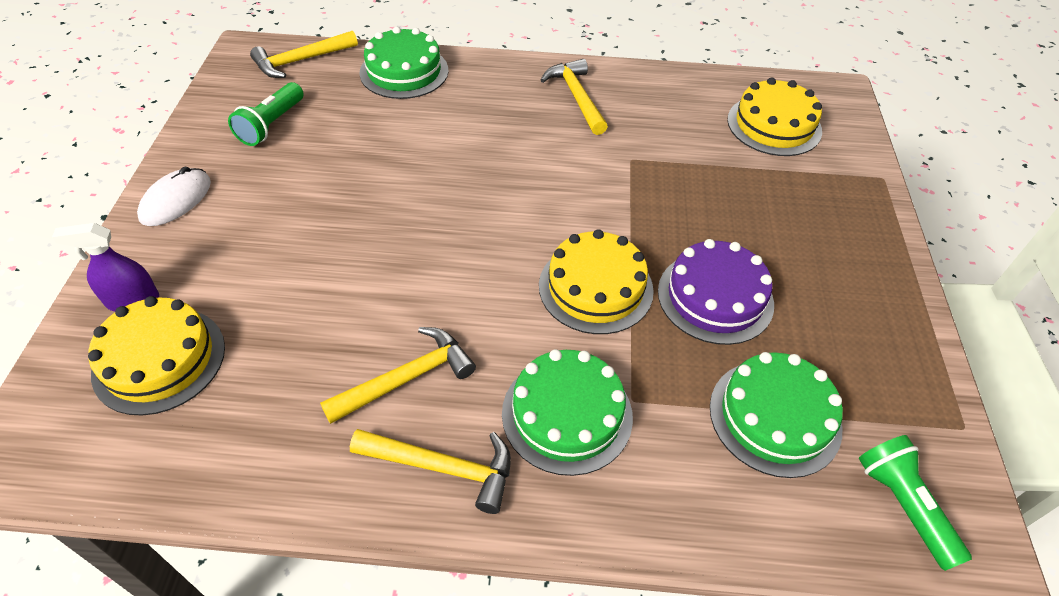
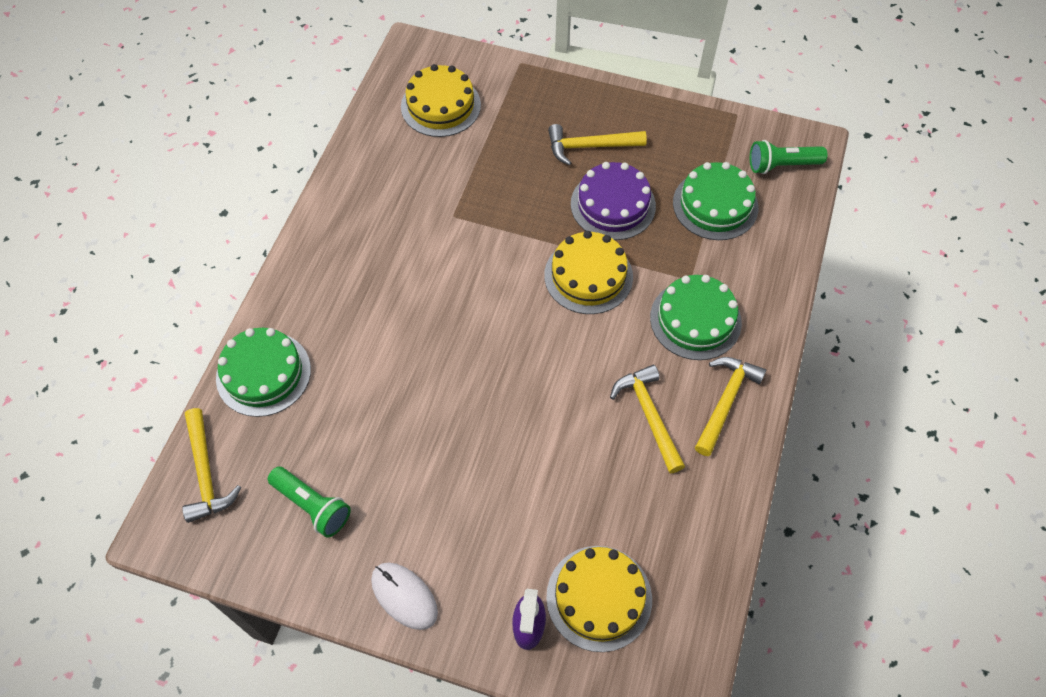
camera: 75 degrees left, 10 degrees up
(576, 97) = (357, 234): yellow hammer -> yellow hammer (590, 146)

